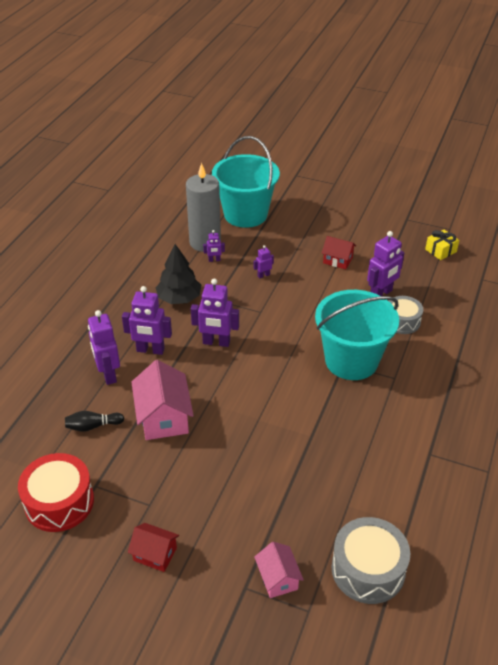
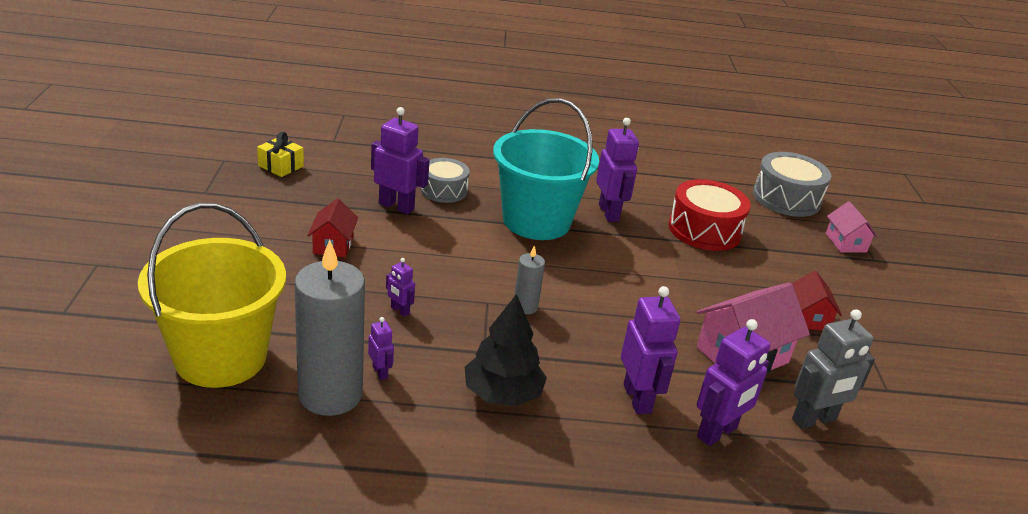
camera: 115 degrees left, 10 degrees down
(59, 502) = (938, 415): red drum -> red drum (704, 230)
(93, 426) = (814, 420): black bowling pin -> grey robot
(155, 554) = (908, 321): red house -> red house (808, 317)
(216, 342) = (577, 334): purple robot -> purple robot (609, 213)
(245, 214) = (220, 357): turquoise bucket -> yellow bucket
(250, 327) = (525, 307): none -> grey candle
(278, 578) = (846, 243): pink house -> pink house turned 60 degrees counterclockwise

